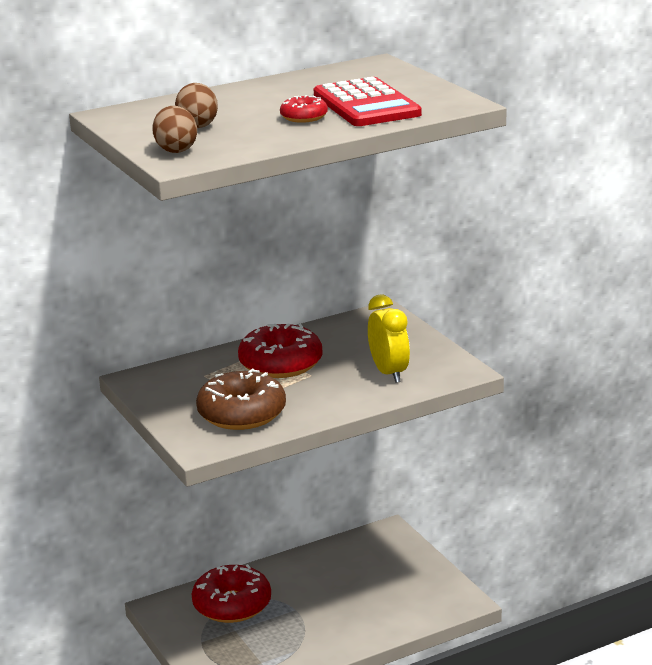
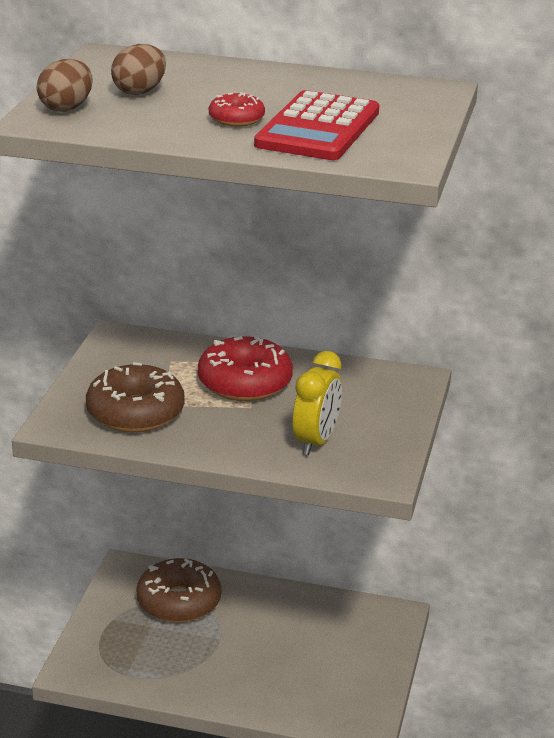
camera: 40 degrees right, 5 degrees up
(232, 605) = (179, 602): red donut -> brown donut

